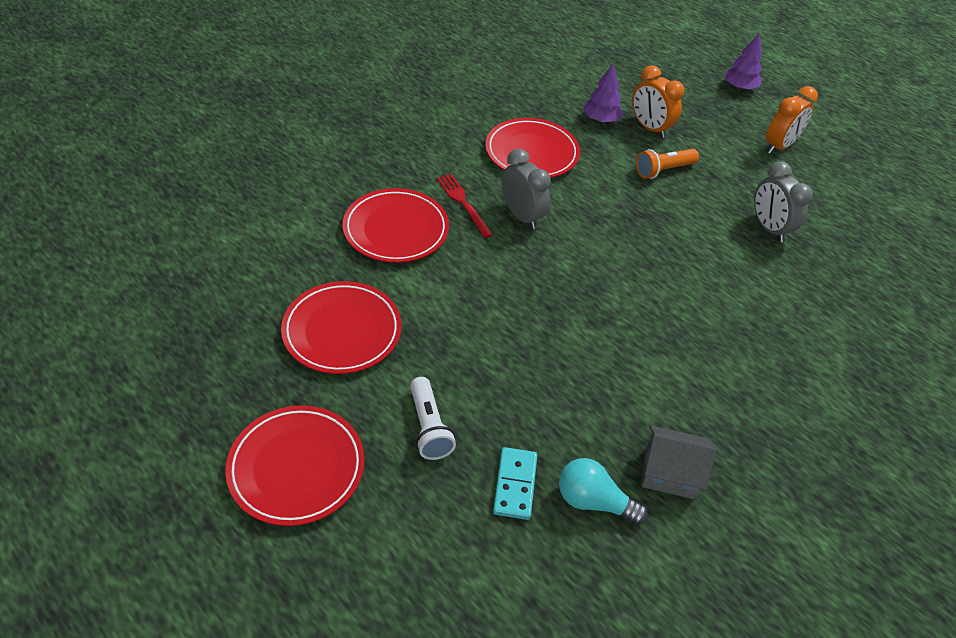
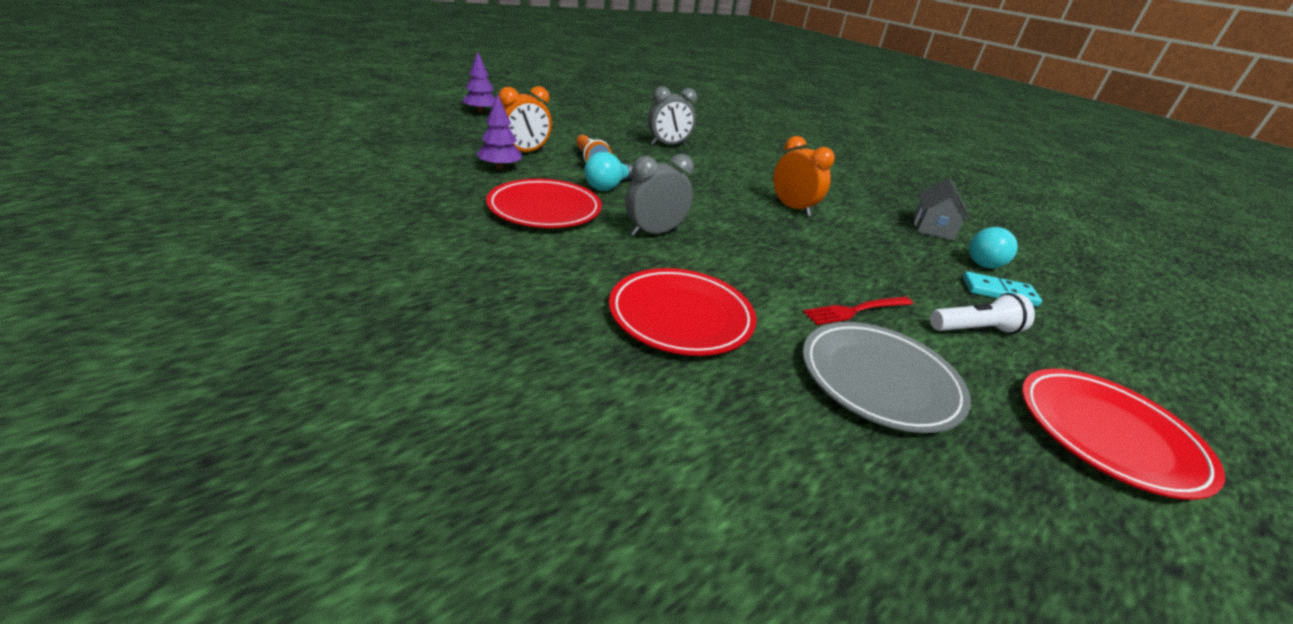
camera: 85 degrees left, 15 degrees down
(342, 331) = (879, 380): red plate -> grey plate
(463, 203) = (630, 262): red fork -> red fork (855, 310)
(604, 185) = (608, 186): none -> turquoise light bulb
(779, 146) = (569, 120): orange clock -> orange clock (792, 208)

